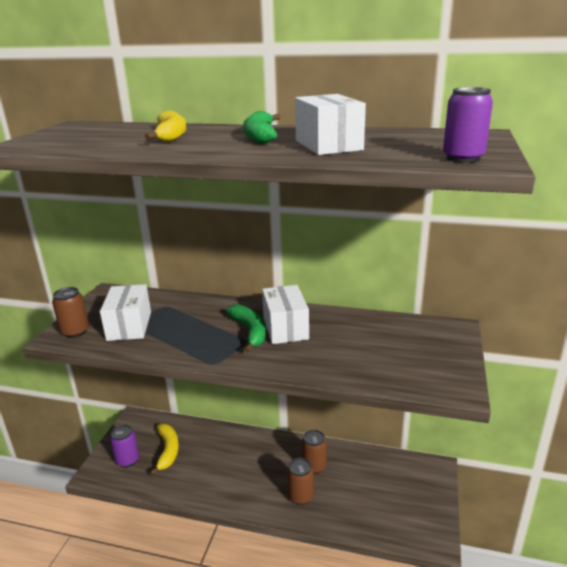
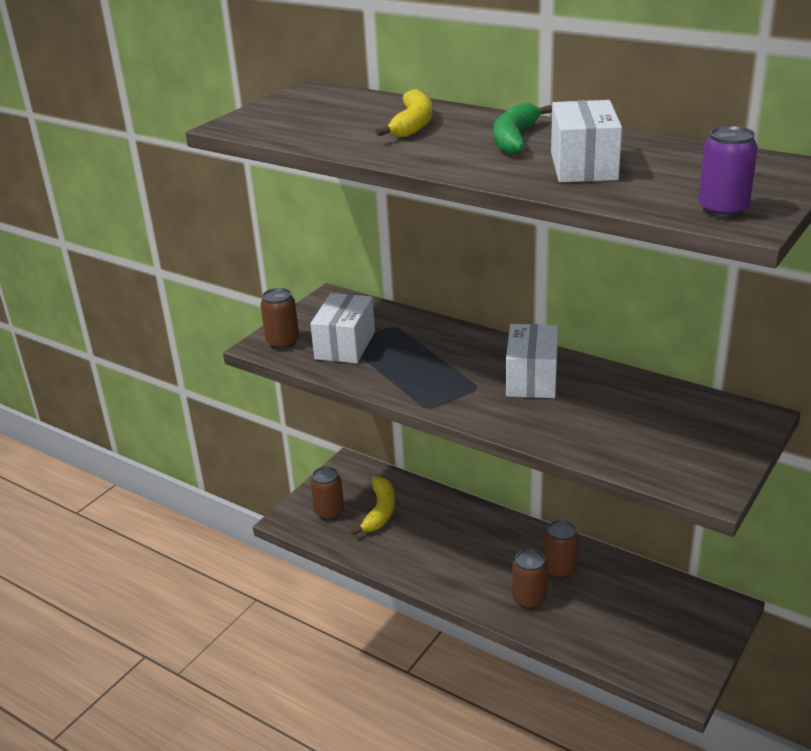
camera: 20 degrees right, 5 degrees up
(127, 460) = (329, 512): purple can -> brown can
(250, 331) = (486, 376): green banana -> none

